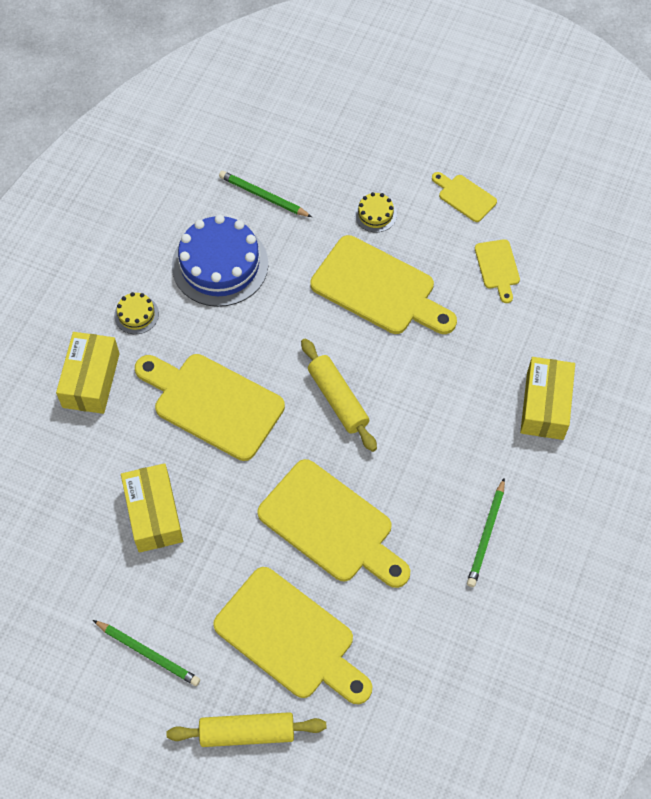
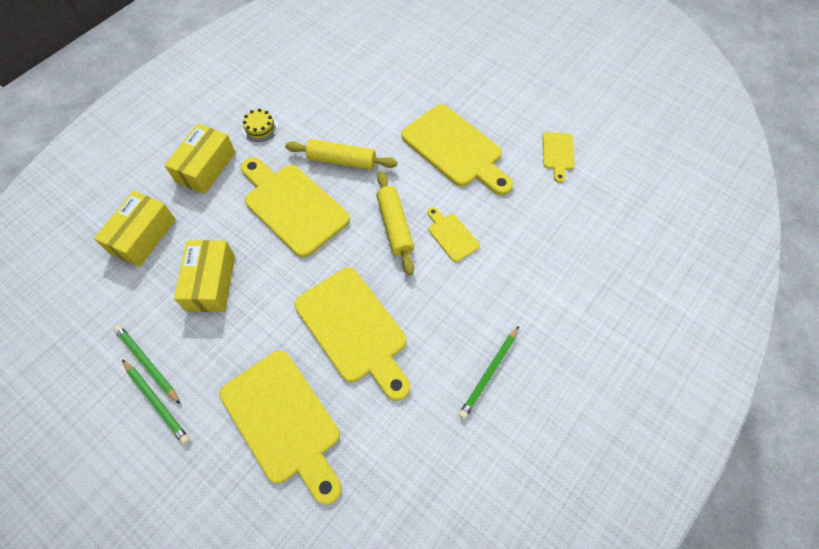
camera: 15 degrees right, 0 degrees up
(220, 265) = (337, 106): blue cake -> none
(247, 732) = (212, 503): yellow rolling pin -> yellow rolling pin (342, 161)
(263, 196) = (387, 66): green pencil -> green pencil (147, 363)
(375, 214) = (469, 95): yellow cake -> none
(464, 196) = (544, 97): yellow cutting board -> yellow cutting board (451, 235)
(545, 405) = (571, 272): yellow box -> yellow box (143, 236)

